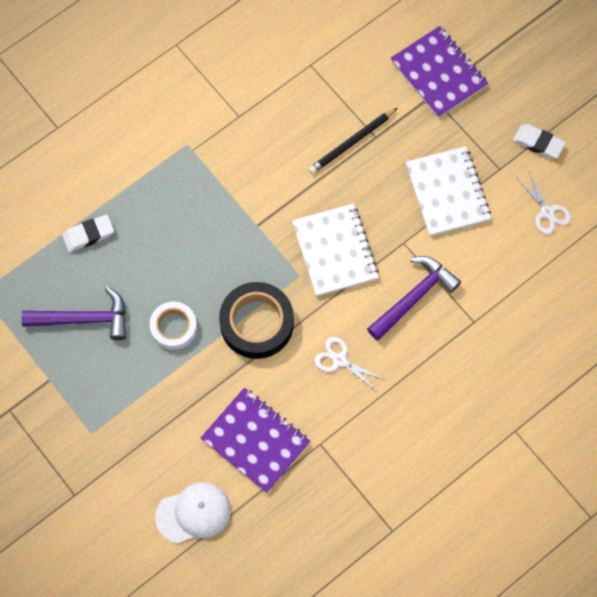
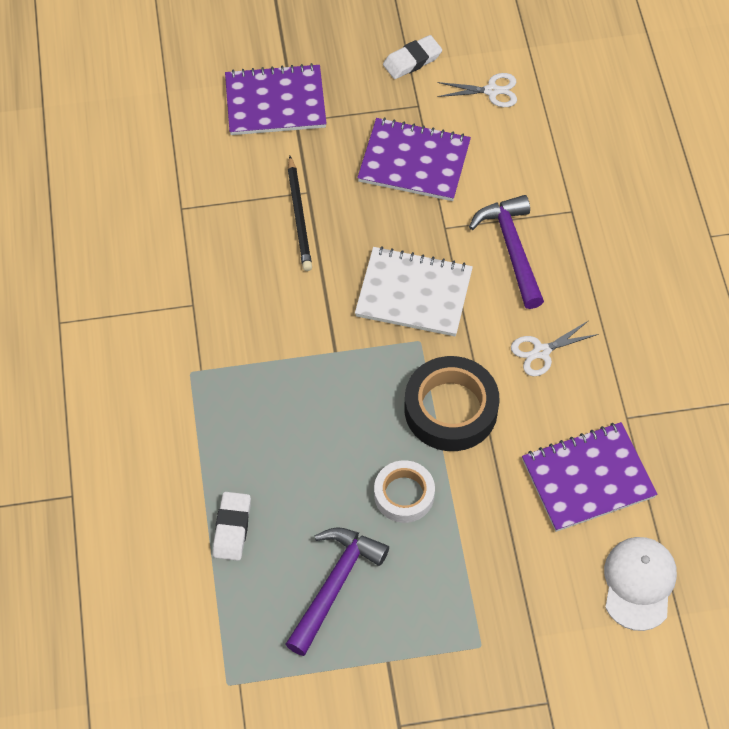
camera: 60 degrees left, 10 degrees down
(447, 192) = (414, 162): white notebook -> purple notebook

